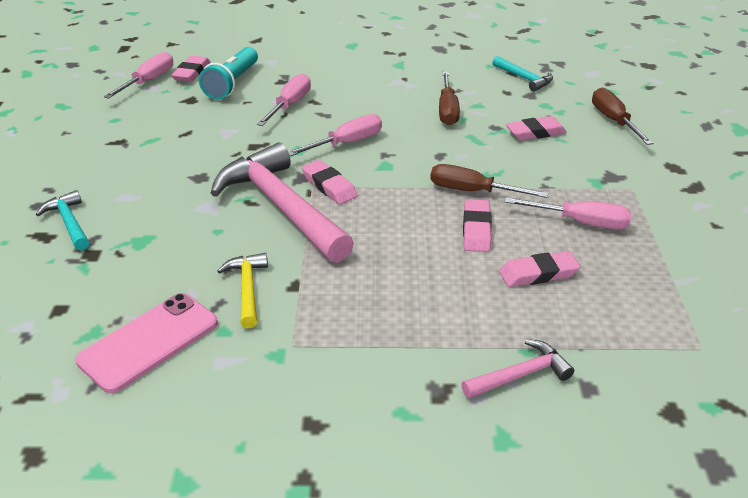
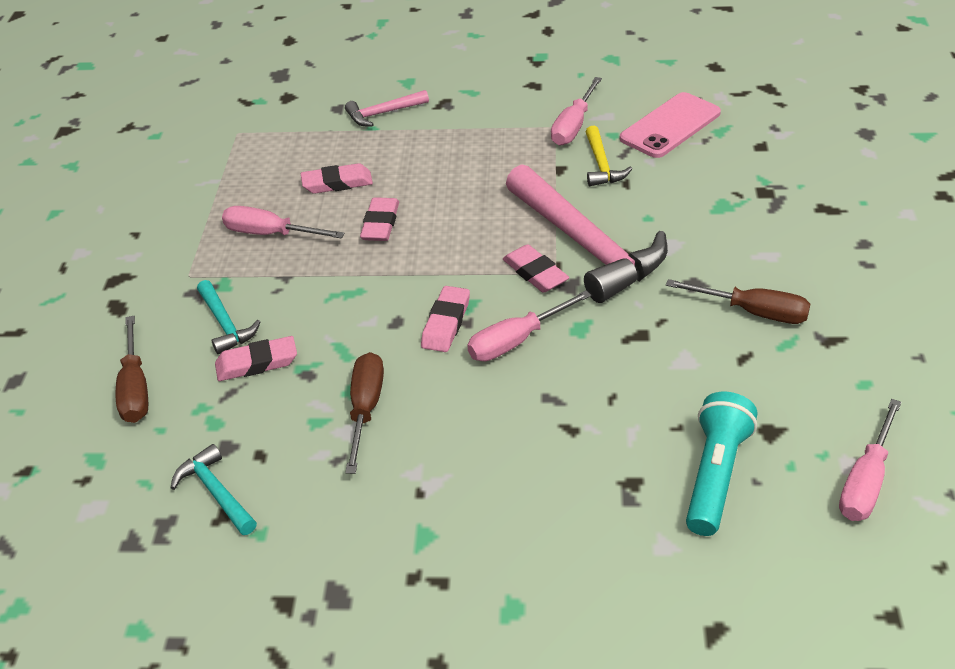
camera: 175 degrees left, 5 degrees up
(69, 222) = (811, 223): turquoise hammer -> turquoise hammer (225, 324)
(192, 73) = (800, 508): pink eraser -> pink eraser (446, 323)
(290, 105) = (607, 419): pink screwdriver -> pink screwdriver (573, 126)
(472, 191) = (371, 269): brown screwdriver -> brown screwdriver (753, 312)

